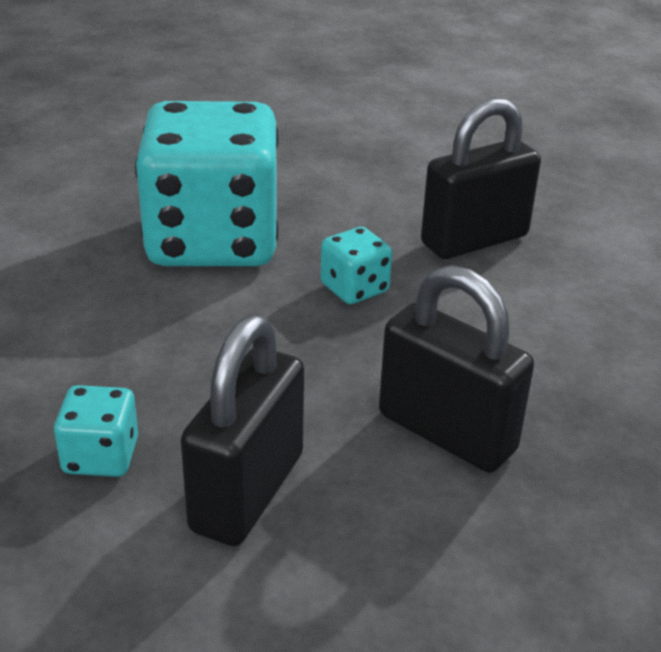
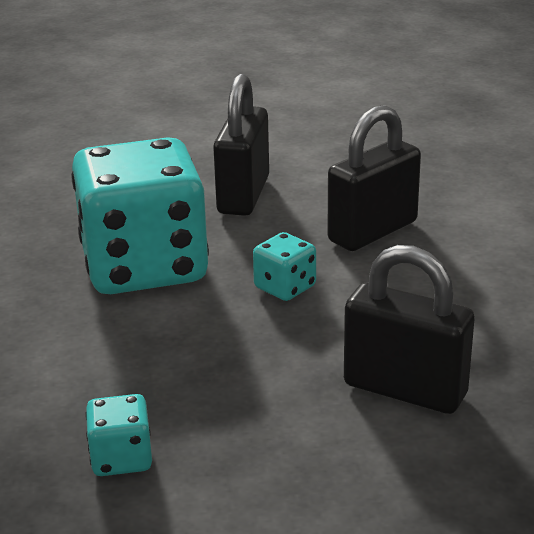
camera: 10 degrees left, 5 degrees down
(247, 492) = (258, 464): black padlock -> black padlock (243, 195)

